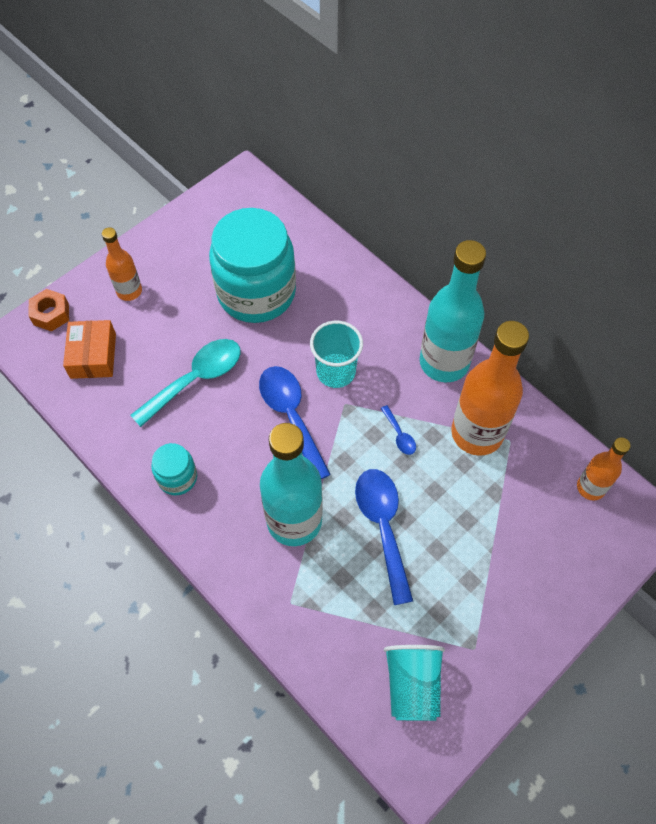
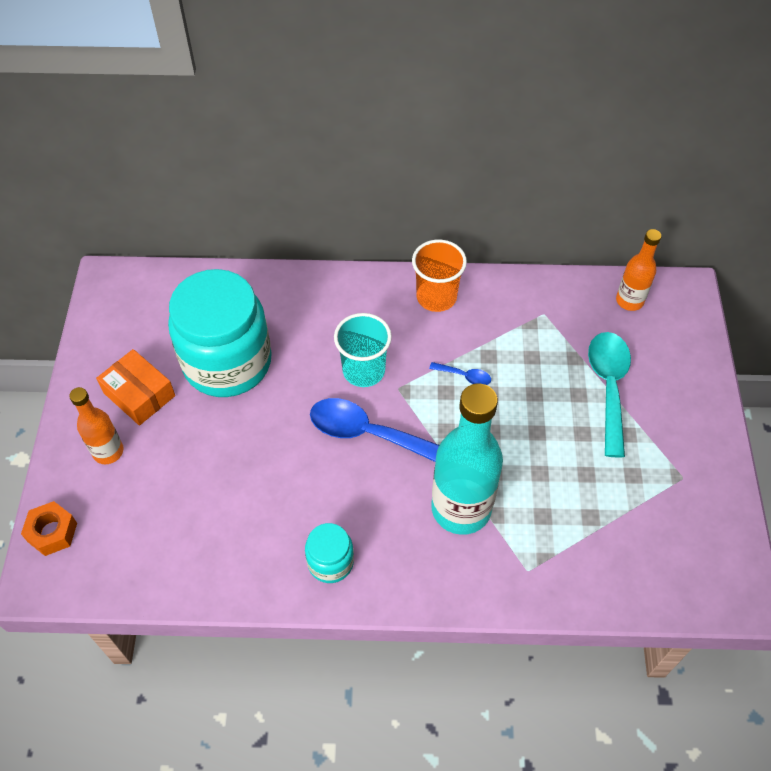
camera: 45 degrees left, 5 degrees down
(93, 356) = (137, 532): orange box -> orange box (139, 394)
(195, 379) = (255, 473): turquoise spoon -> turquoise spoon (608, 387)
(383, 527) = (529, 452): blue spoon -> none
(412, 685) = (674, 543): turquoise cup -> none
(444, 362) = (436, 297): turquoise bottle -> orange cup
(477, 433) = (516, 328): orange bottle -> none

